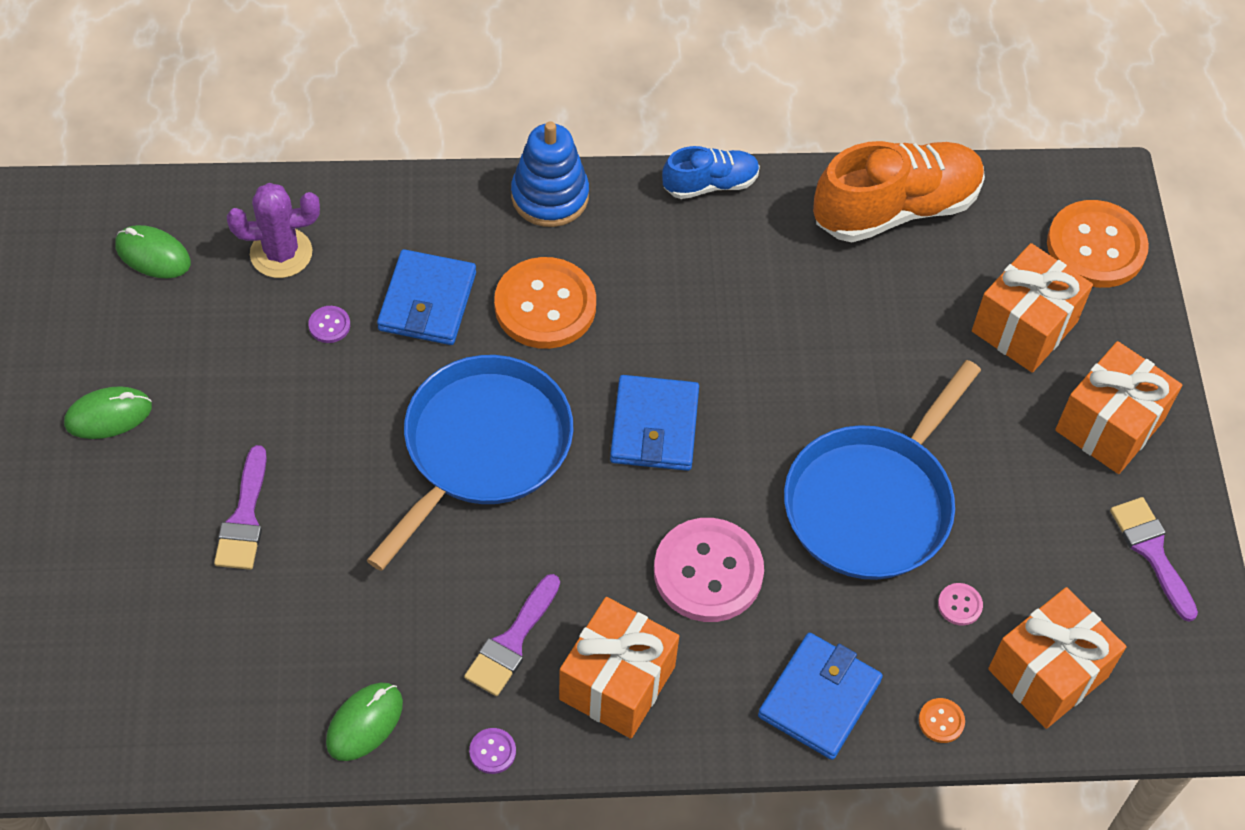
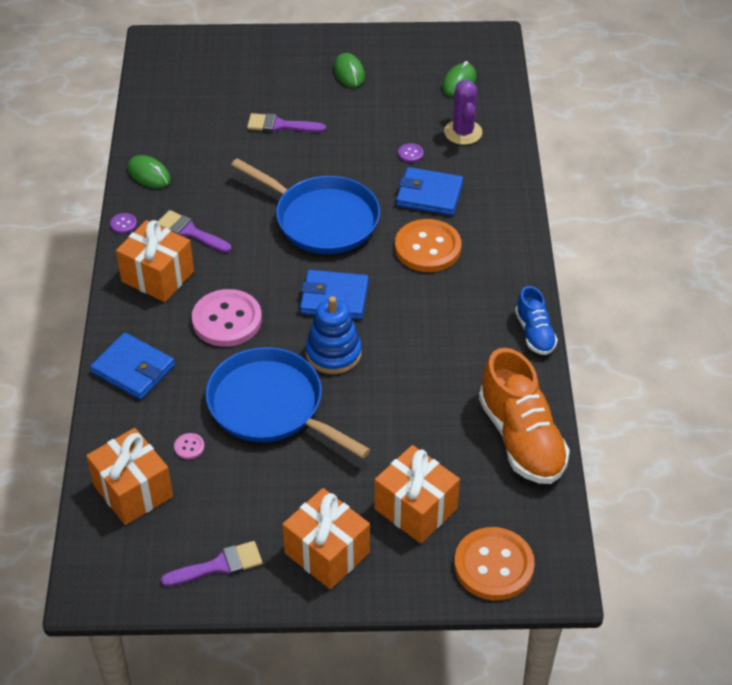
camera: 95 degrees right, 10 degrees down
(550, 196) = (516, 251): blue stacking toy -> blue stacking toy (333, 353)
(941, 721) = (108, 429): orange button -> none

